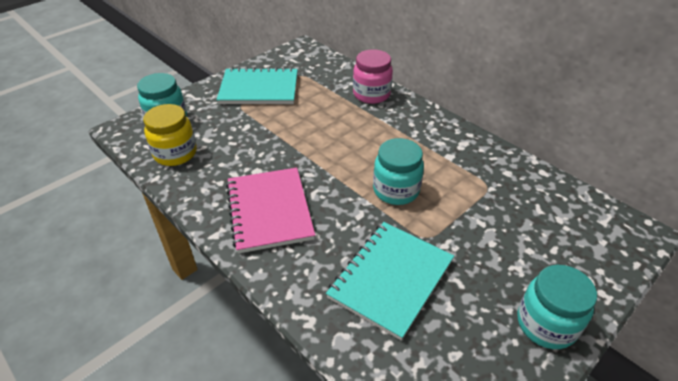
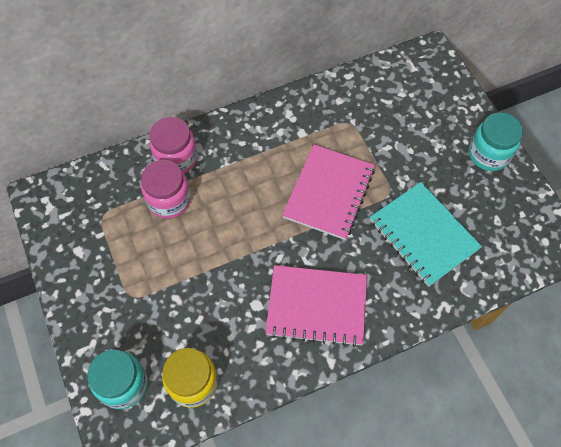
camera: 70 degrees left, 20 degrees up
(259, 89) = (108, 268): turquoise notebook -> none
(331, 101) = (169, 200): none -> pink jar
(396, 190) = (329, 193): turquoise jar -> pink notebook

